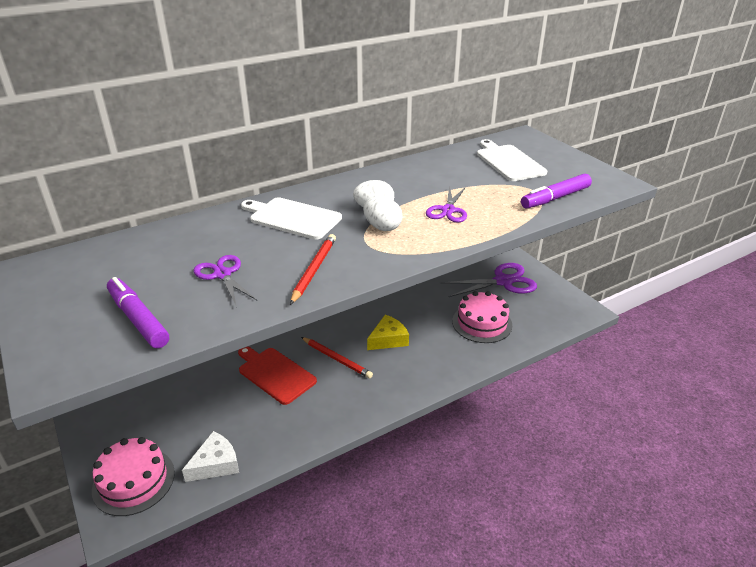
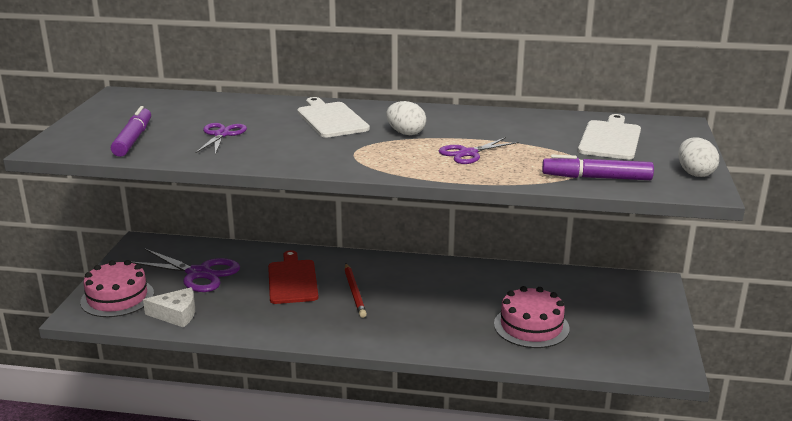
camera: 40 degrees right, 10 degrees down
(314, 270) = (284, 153): red pencil -> none
(382, 227) = (387, 146): white egg -> white egg (695, 173)
(388, 339) = (419, 298): yellow cheese -> none
(503, 281) = (612, 304): purple scissors -> purple scissors (199, 274)

